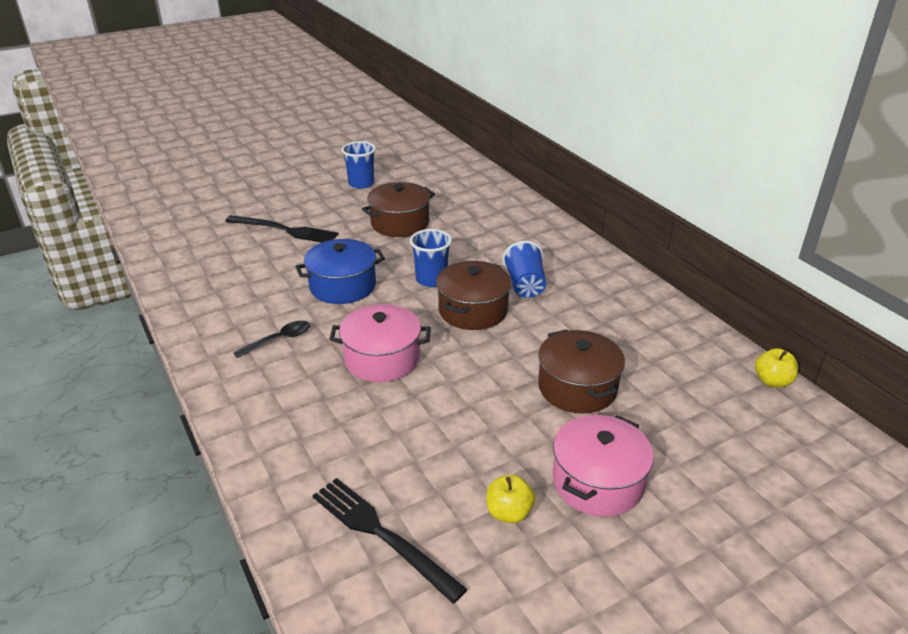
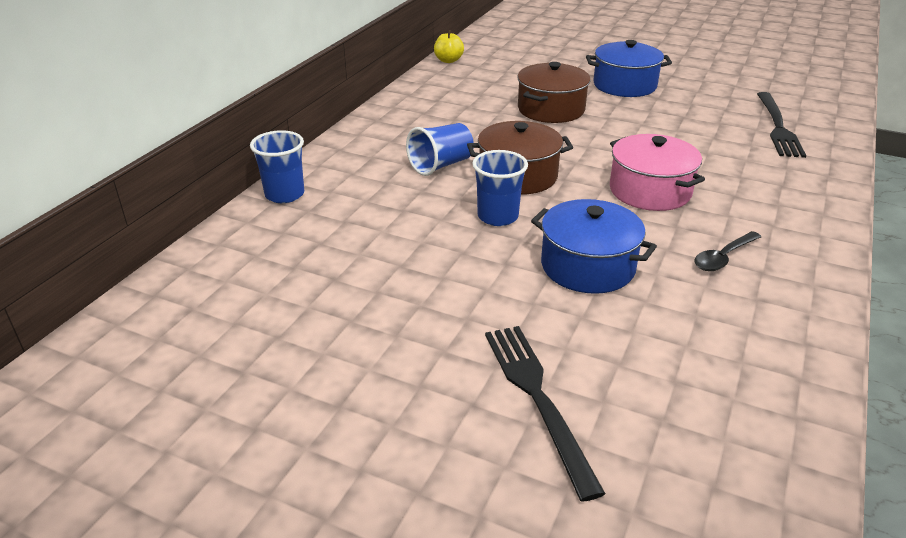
camera: 125 degrees left, 0 degrees up
(279, 340) = (723, 257): black spoon -> black spoon turned 60 degrees counterclockwise
(361, 184) = (295, 406): blue cup -> blue cup (284, 194)
(400, 223) = (396, 294): brown pot -> none
(509, 513) = (692, 100): yellow apple -> none
(597, 482) = (624, 85): pink pot -> blue pot

